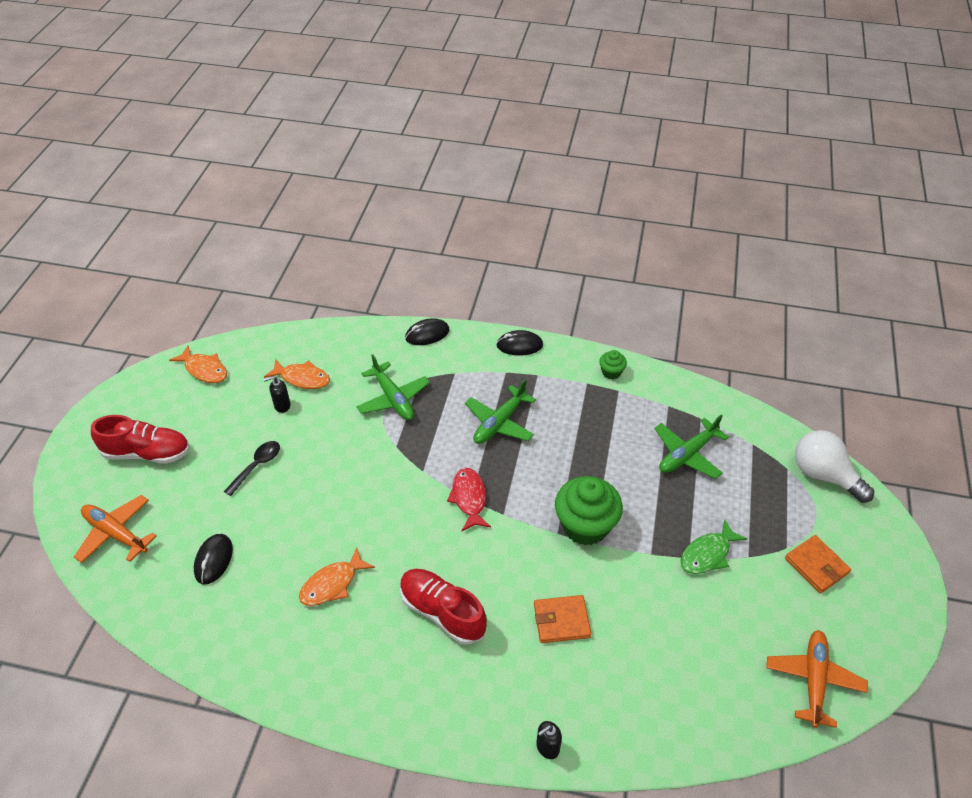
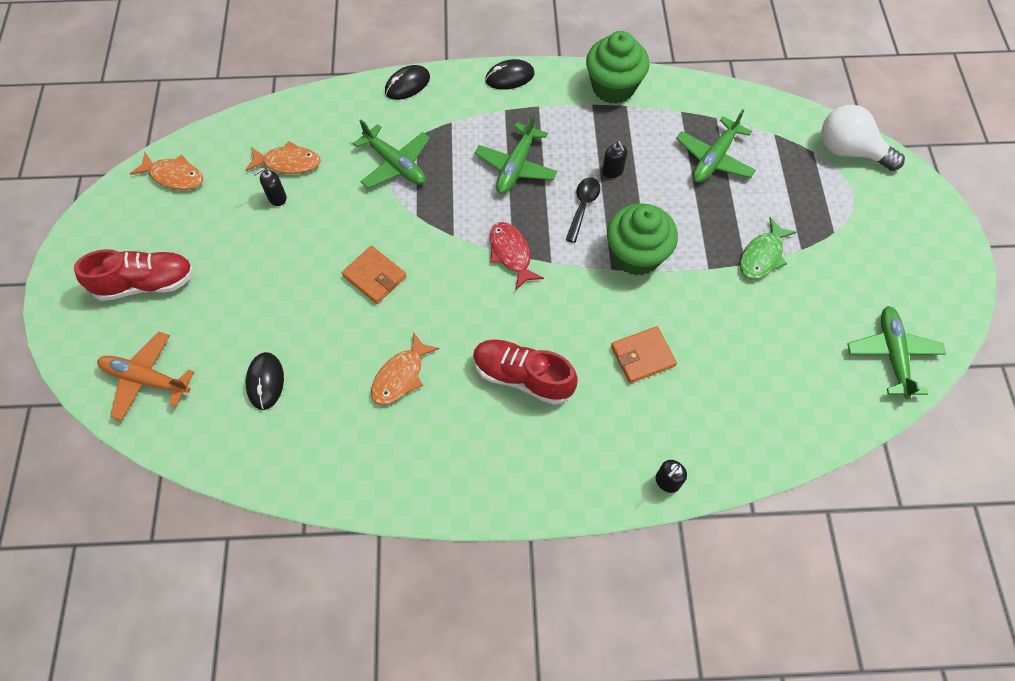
camera: 15 degrees left, 15 degrees up
(257, 466) = (274, 270): black spoon -> black spoon (583, 206)
(587, 446) = (612, 171): none -> black soap dispenser
(611, 372) = (613, 87): green cupcake -> green cupcake, size x2.12
(813, 680) = (892, 354): orange plane -> green plane
(816, 566) = (866, 243): orange wallet -> orange wallet (375, 276)

